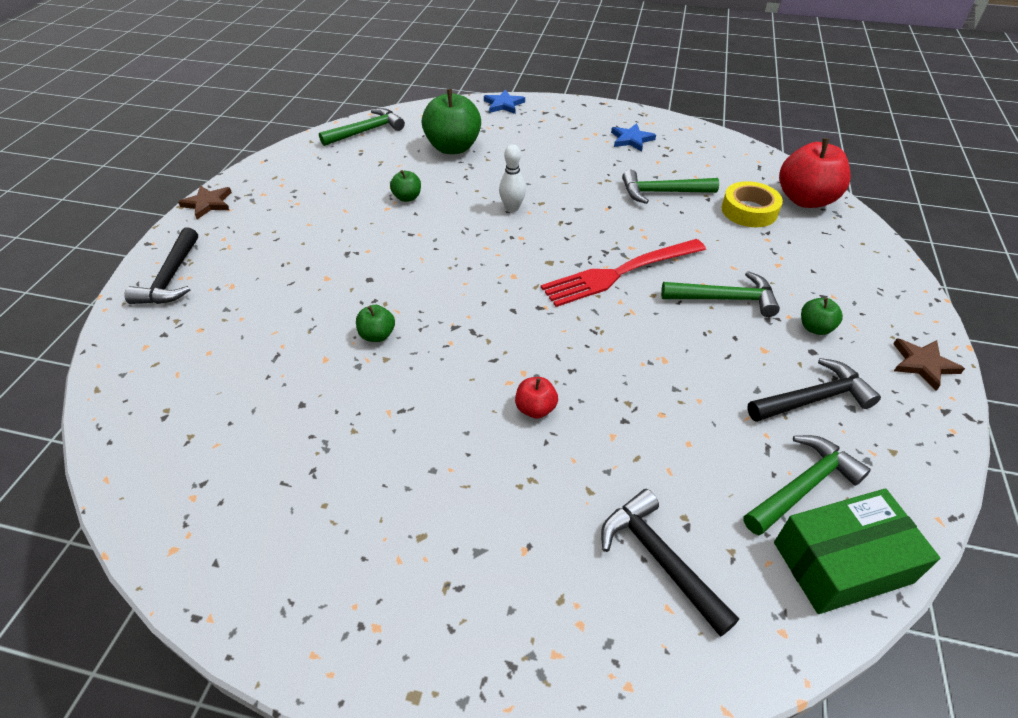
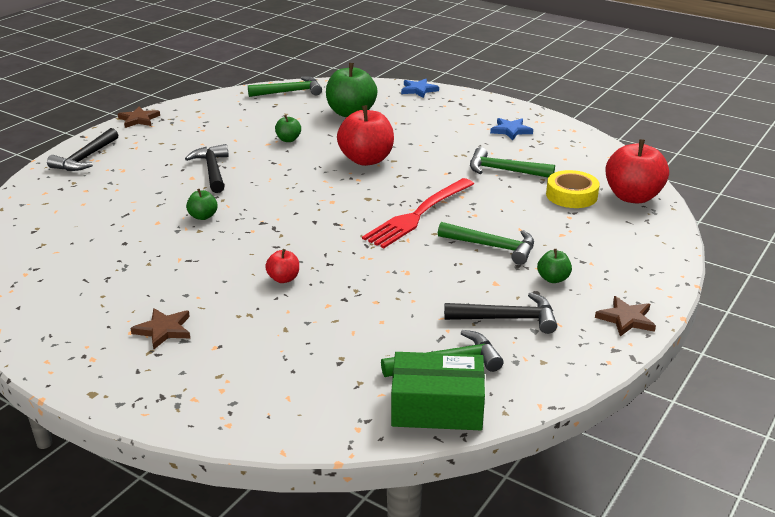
camera: 20 degrees right, 15 degrees down
(441, 541) = (163, 330): none -> brown star
(512, 208) = (366, 160): white bowling pin -> red apple
(618, 273) = (417, 215): red fork -> red fork turned 45 degrees counterclockwise
(660, 559) = (303, 373): black hammer -> black hammer (212, 170)

